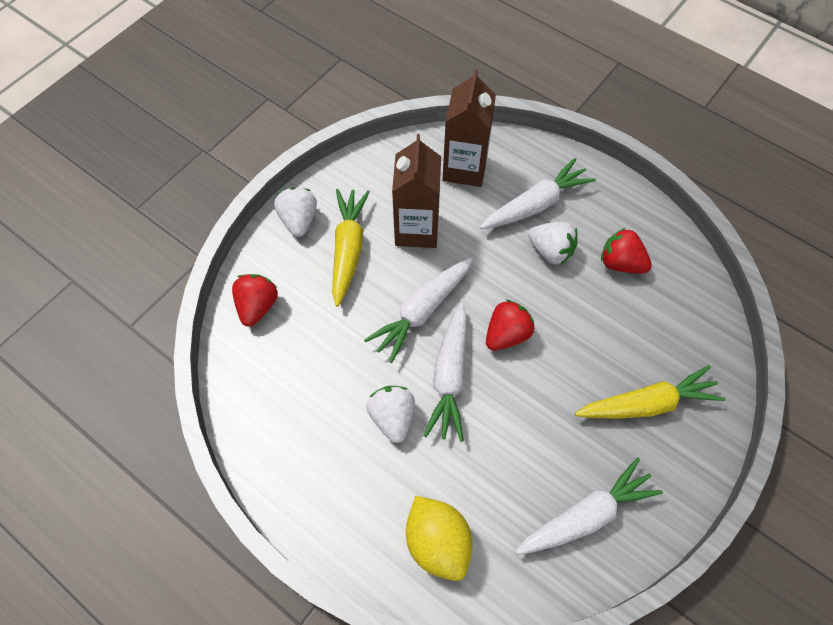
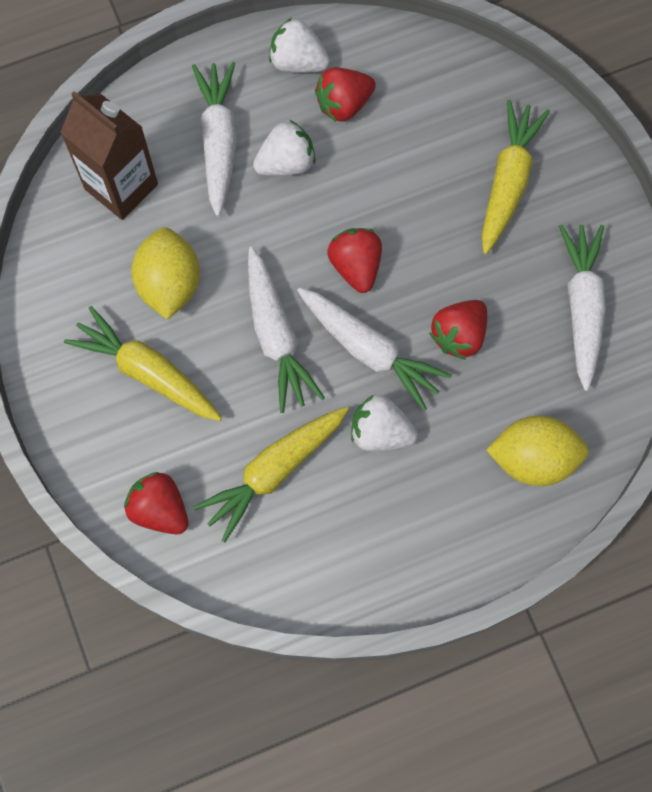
camera: 60 degrees left, 10 degrees up
(299, 220) = (71, 407): white strawberry -> white strawberry (298, 62)
(322, 362) = (274, 472): none -> yellow carrot
(416, 229) = (169, 284): brown carton -> yellow lemon
(501, 433) = (459, 335): none -> red strawberry

